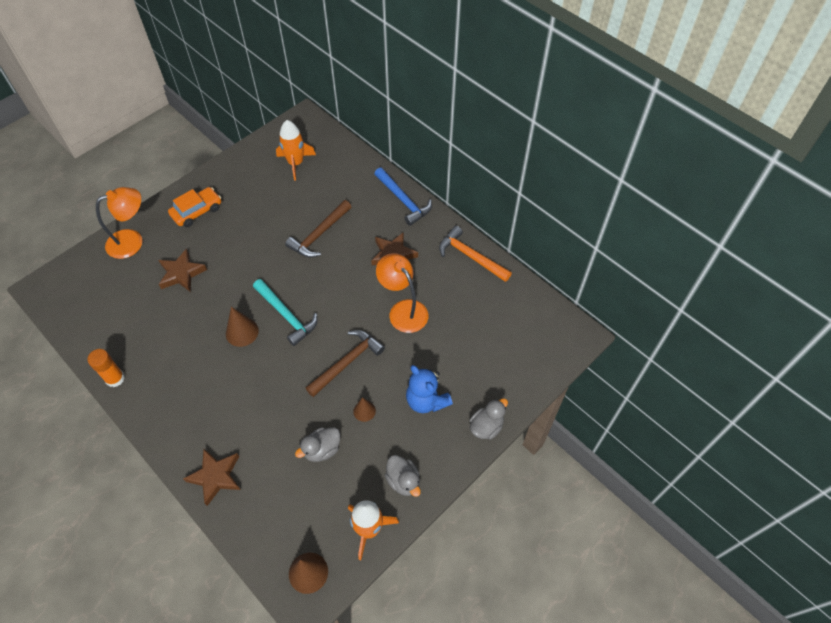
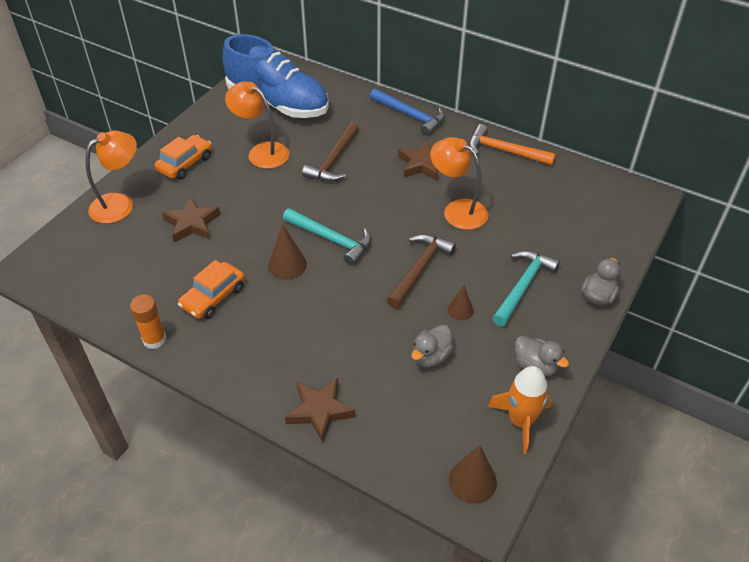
camera: 15 degrees left, 10 degrees down
(173, 349) = (213, 297): none -> orange car
(263, 213) = (261, 152): none -> orange lamp
(296, 163) = (278, 103): orange rocket -> blue shoe
(426, 400) = (523, 286): blue teddy bear -> turquoise hammer

